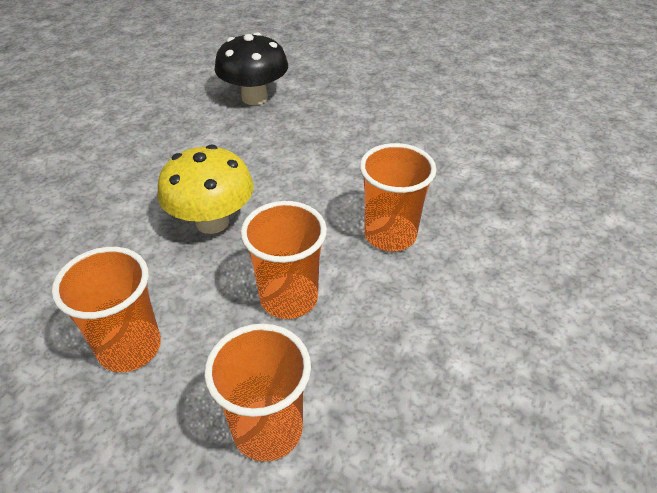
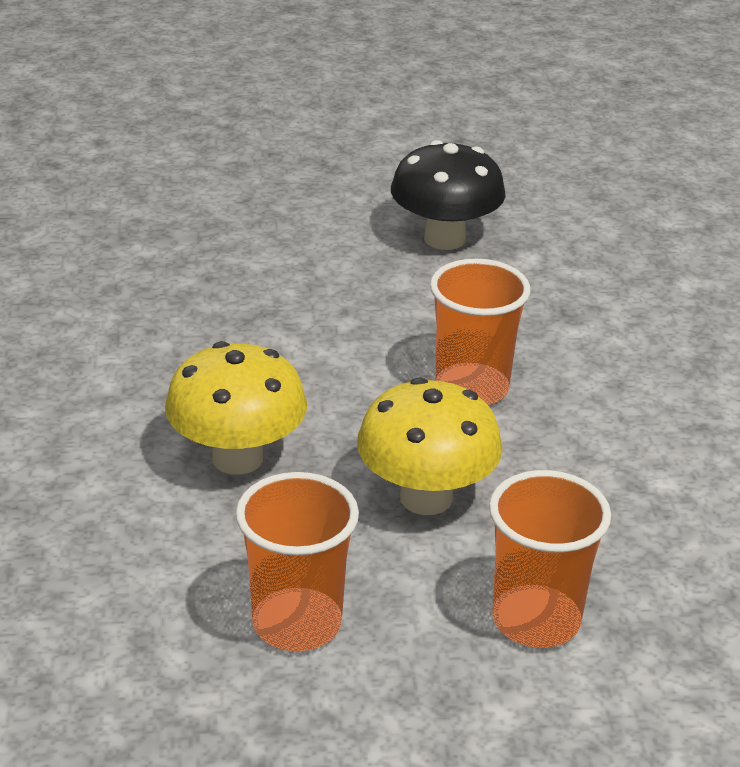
camera: 35 degrees left, 10 degrees down
(254, 97) = (110, 286): black mushroom -> black mushroom (444, 239)
(289, 298) = (426, 498): orange cup -> yellow mushroom

